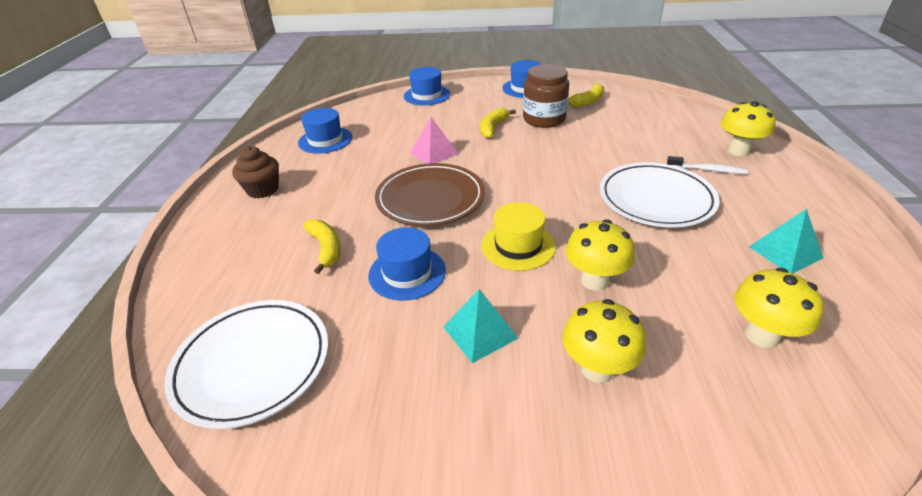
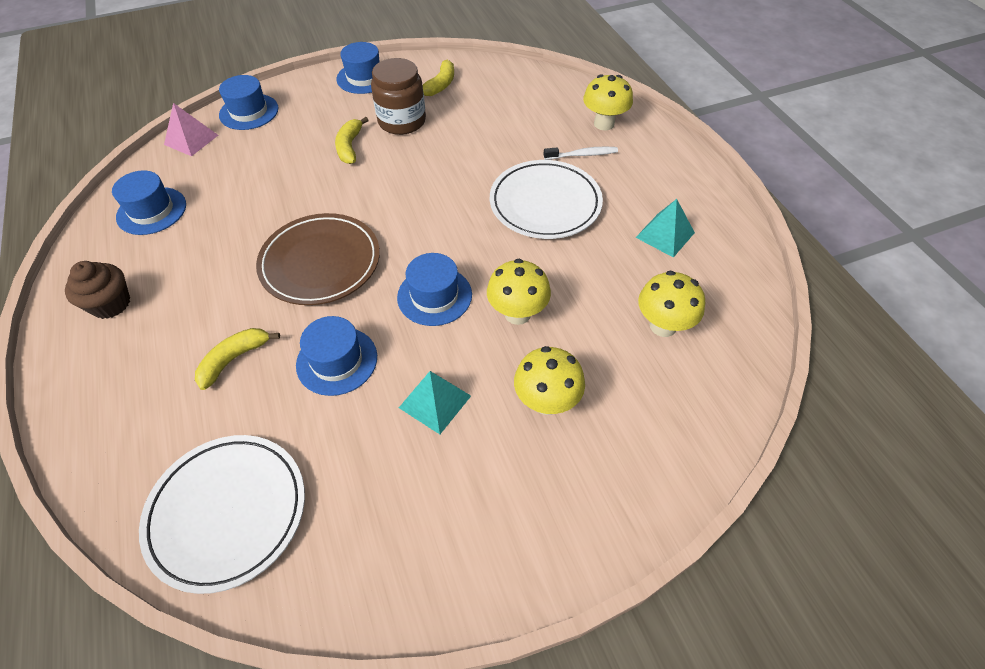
camera: 25 degrees left, 15 degrees up
(326, 249) = (234, 359): yellow banana -> yellow banana turned 90 degrees counterclockwise
(434, 153) = (296, 199): pink pyramid -> pink pyramid (191, 140)
(518, 246) = (434, 296): yellow hat -> blue hat

